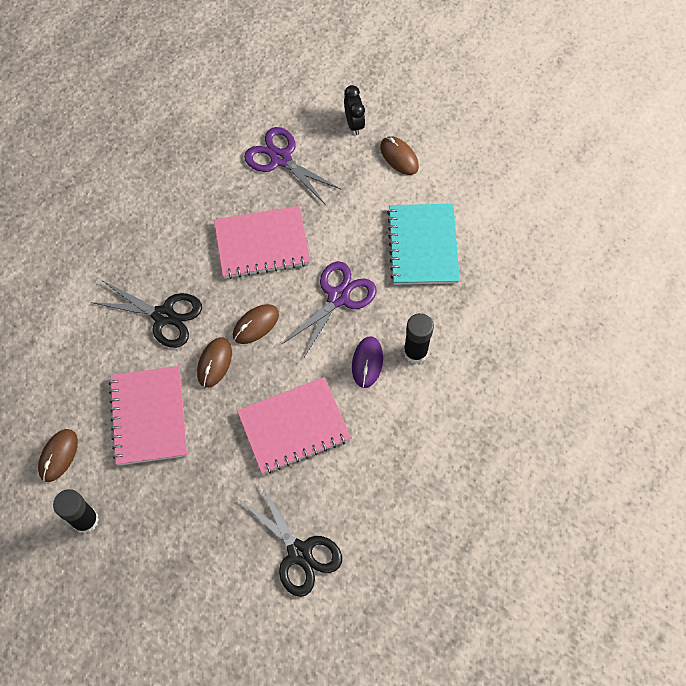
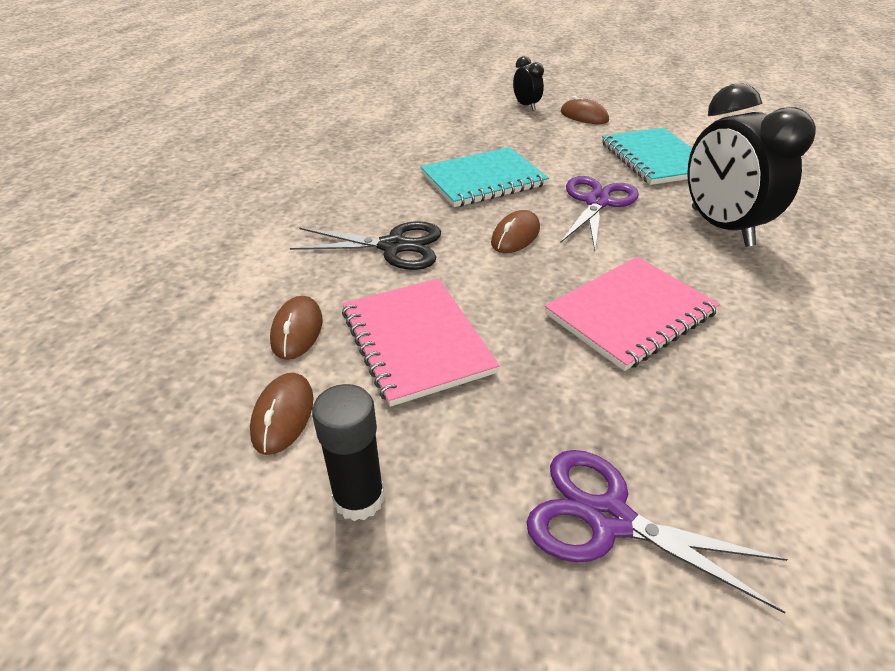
camera: 15 degrees left, 25 degrees down
(214, 363) = (483, 275): brown mouse -> brown mouse (297, 331)
(262, 244) = (483, 180): pink notebook -> turquoise notebook
(281, 159) = (468, 130): purple scissors -> purple scissors (609, 519)
(299, 552) = (757, 459): black scissors -> none
(367, 363) = (674, 243): purple mouse -> none
(415, 352) = (720, 227): black glue stick -> black clock

